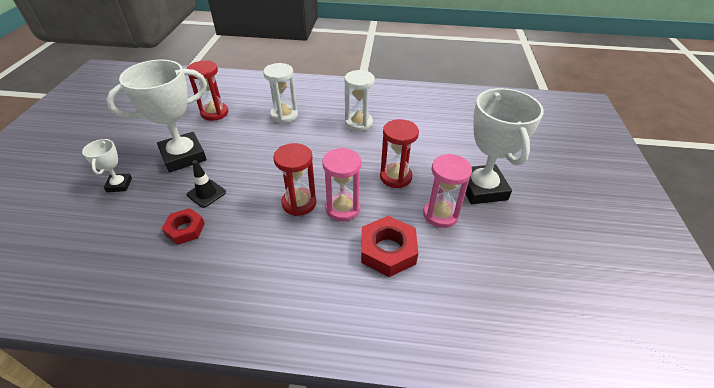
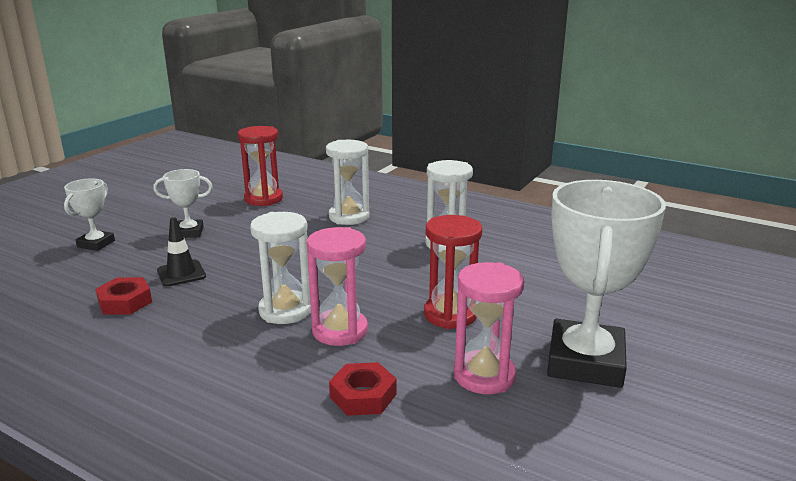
camera: 25 degrees right, 20 degrees down
(183, 156) = (189, 232): white trophy -> white trophy, size x0.49
(299, 203) = (285, 310): red hourglass -> white hourglass
(388, 250) = (363, 395): red nut -> red nut, size x0.64

